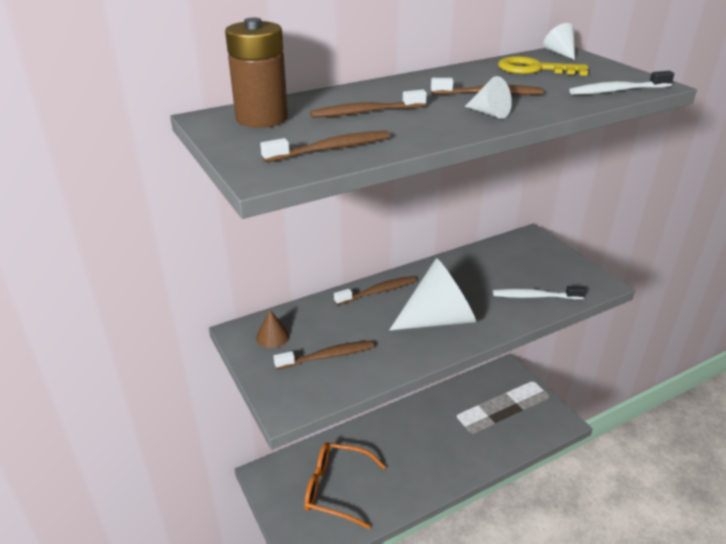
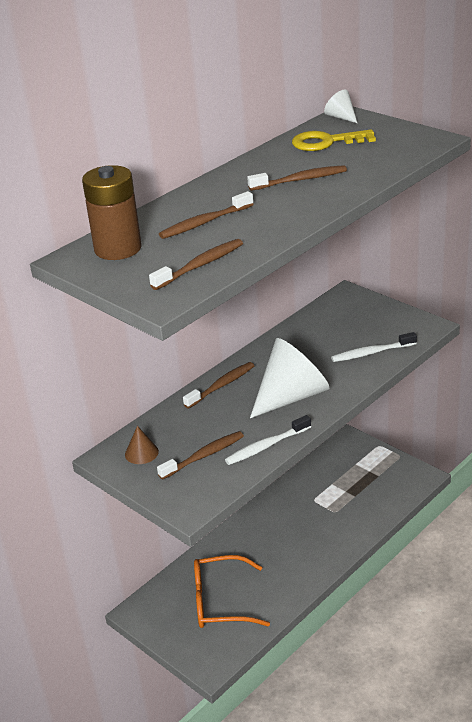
camera: 15 degrees left, 0 degrees up
(489, 113) = (310, 201): white cone -> none
(617, 91) = (406, 153): white toothbrush -> white toothbrush (266, 446)

